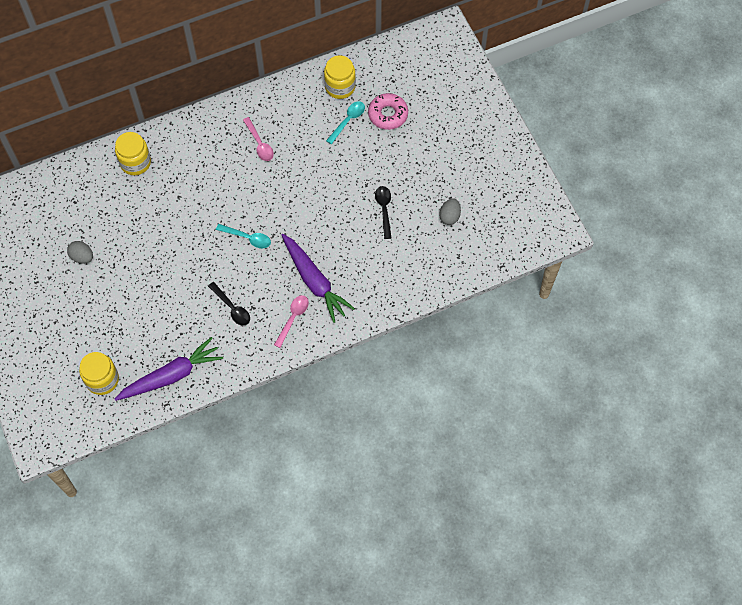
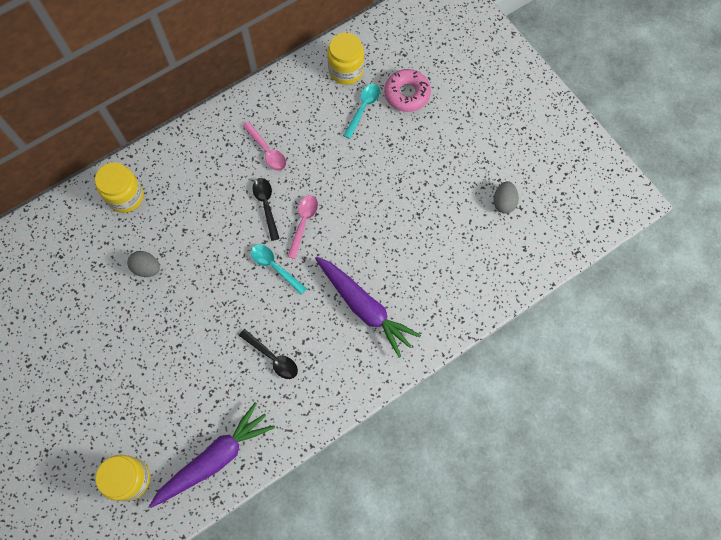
camera: 10 degrees left, 5 degrees up
(82, 257) = (80, 324): grey egg -> grey egg (147, 268)
(247, 238) = (275, 267): turquoise spoon -> turquoise spoon turned 150 degrees counterclockwise
(293, 318) = (348, 358): pink spoon -> pink spoon (303, 223)
(384, 209) = (427, 206): black spoon -> black spoon (266, 205)

